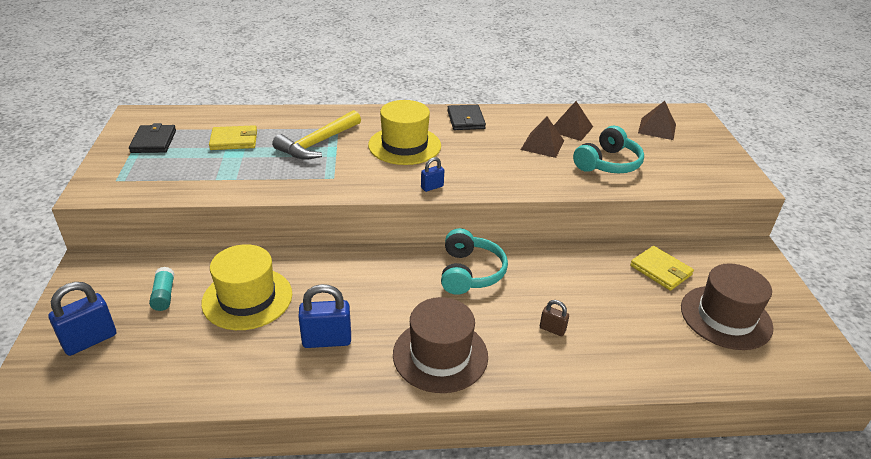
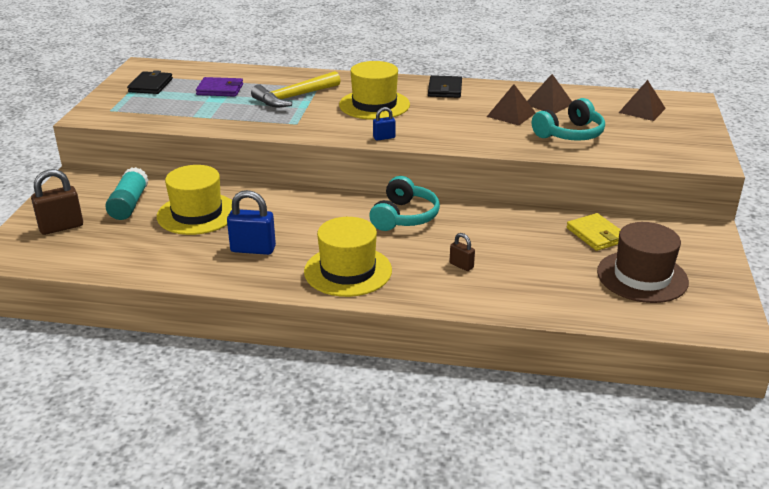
camera: 15 degrees right, 5 degrees down
(90, 340) = (61, 227): blue padlock -> brown padlock
(164, 295) = (129, 204): turquoise glue stick -> turquoise glue stick, size x1.56
(234, 140) = (220, 89): yellow wallet -> purple wallet
(440, 355) = (348, 271): brown hat -> yellow hat

